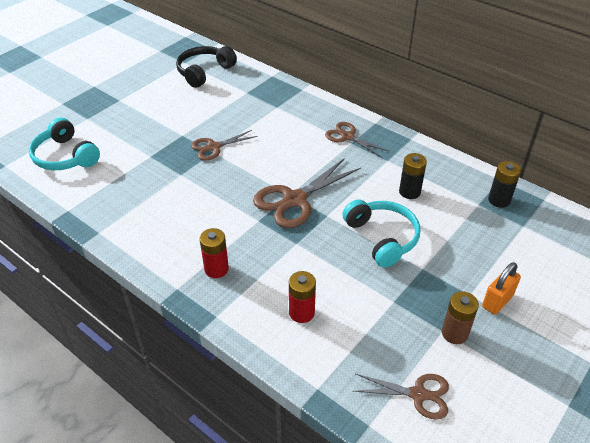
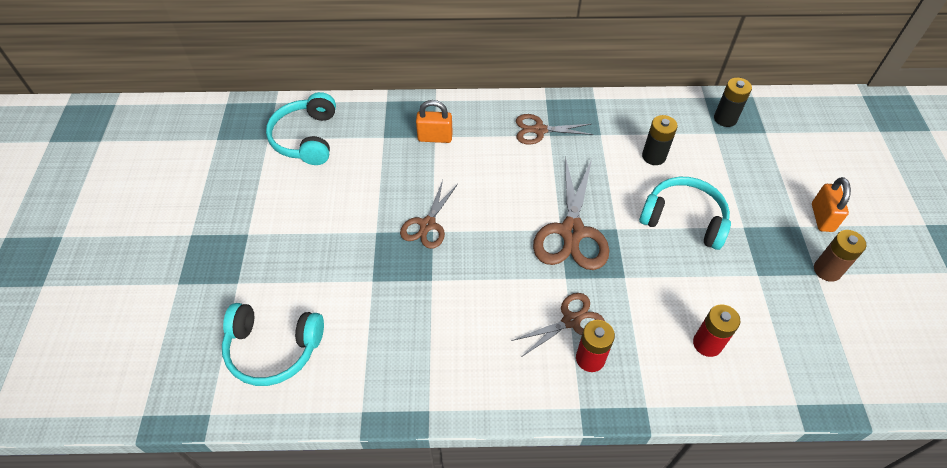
camera: 40 degrees left, 10 degrees up
(204, 72) = (306, 138): black headphones -> turquoise headphones
(276, 107) = (435, 137): none -> orange padlock
(418, 394) = (863, 346): brown scissors -> brown scissors (571, 321)

